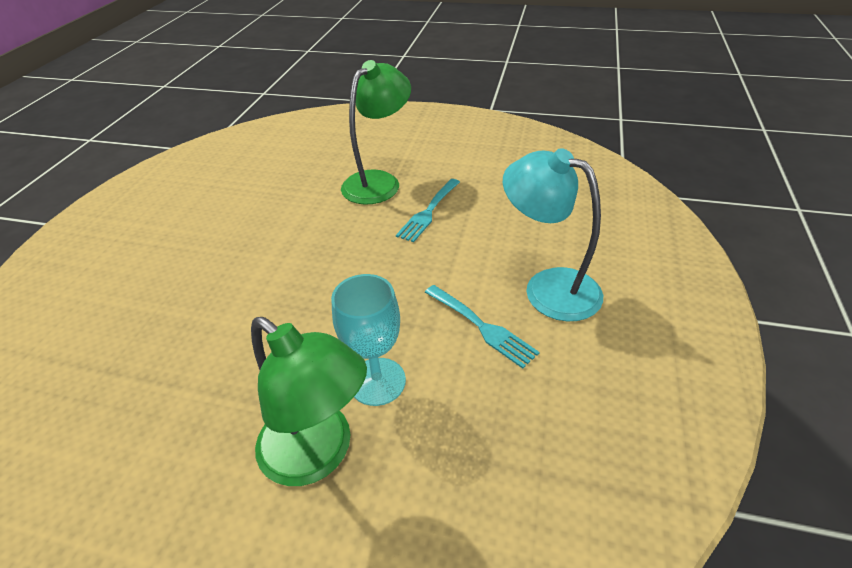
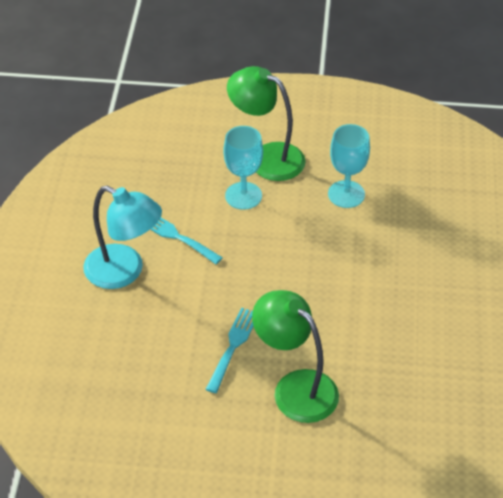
camera: 170 degrees right, 5 degrees up
(227, 370) = (346, 194): none -> turquoise goblet
(379, 181) = (295, 387): green lamp -> green lamp turned 105 degrees clockwise

